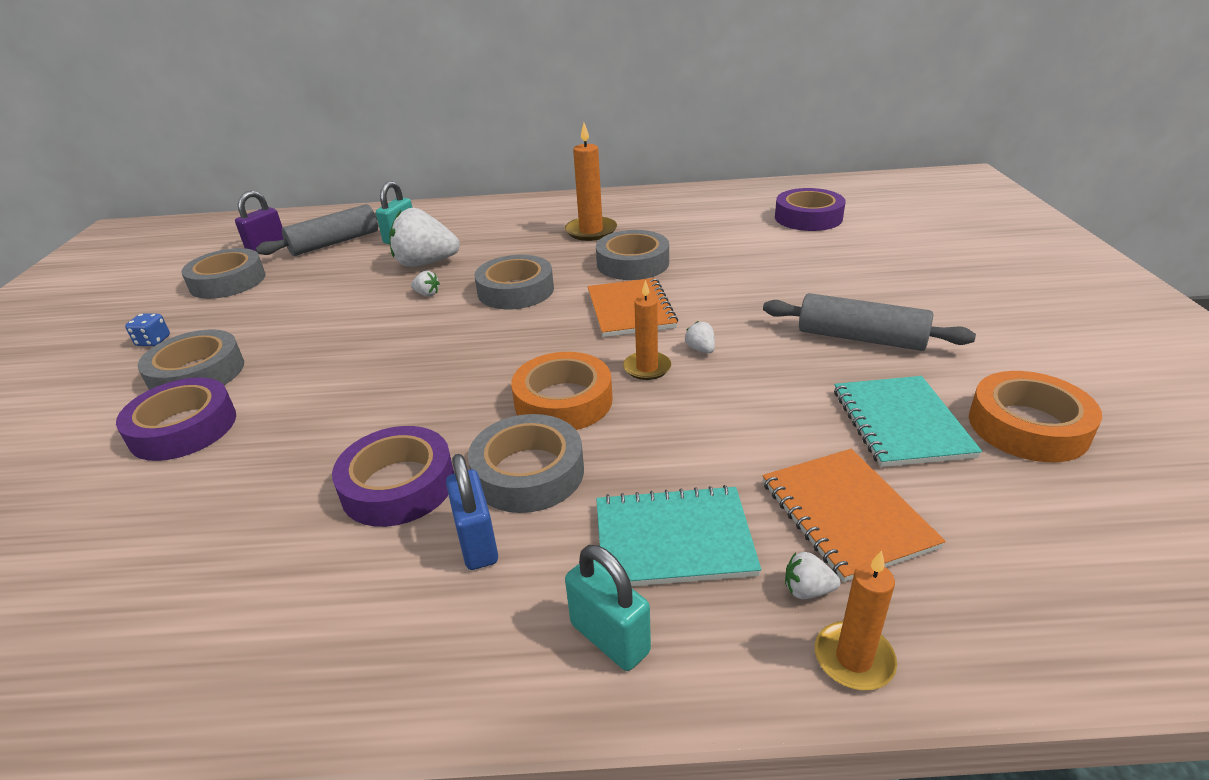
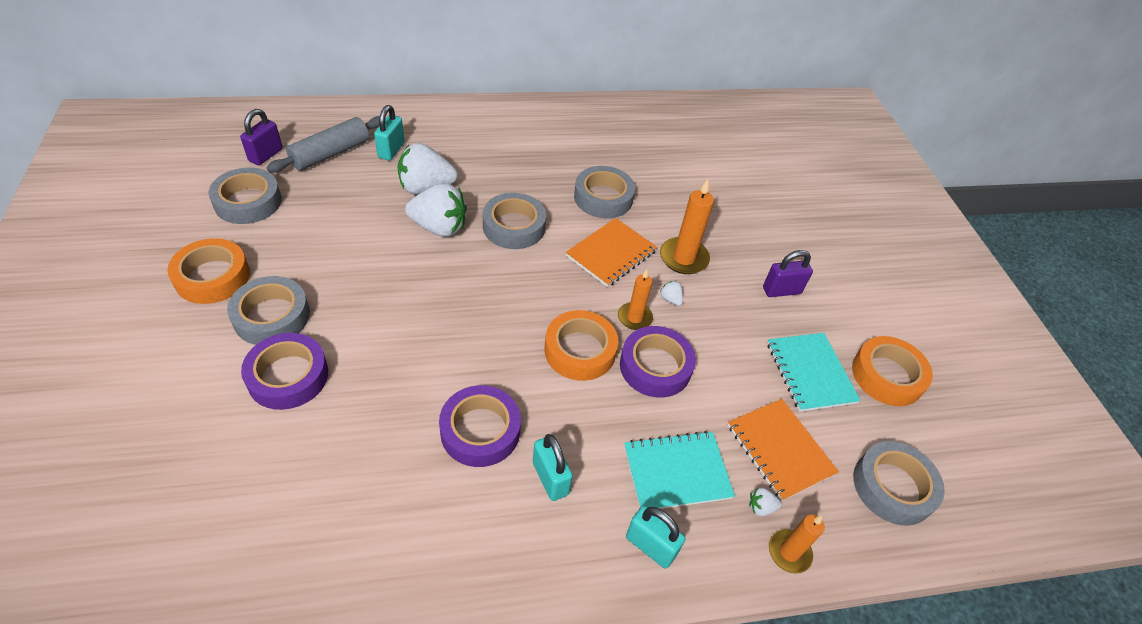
camera: 15 degrees left, 15 degrees up
(153, 341) = (212, 277): blue dice -> orange tape
(427, 294) = (439, 227): white strawberry -> white strawberry, size x2.46
(477, 543) = (550, 478): blue padlock -> turquoise padlock
(528, 472) = (570, 418): grey tape -> grey tape (893, 487)
(591, 231) = (560, 153): orange candle -> orange candle (683, 258)
(630, 310) = (611, 253): orange notebook -> orange notebook turned 60 degrees clockwise
(808, 217) = (735, 148): purple tape -> purple tape (655, 366)
(860, 338) = (781, 290): grey rolling pin -> purple padlock

